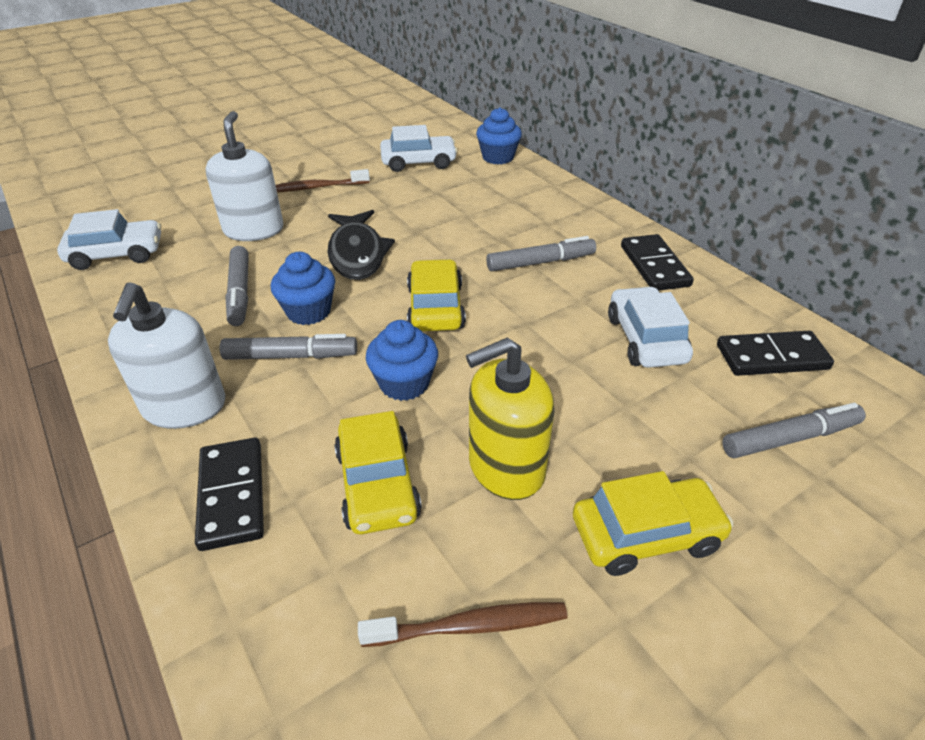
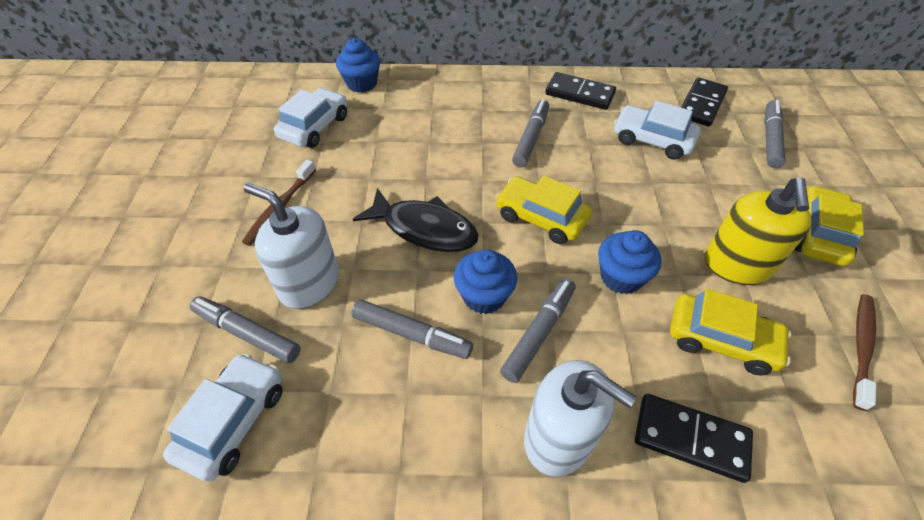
camera: 55 degrees left, 10 degrees up
(190, 227) = (247, 333): none -> grey marker

